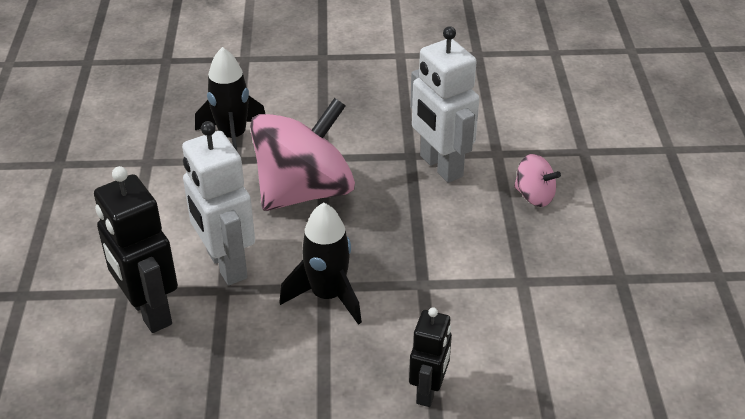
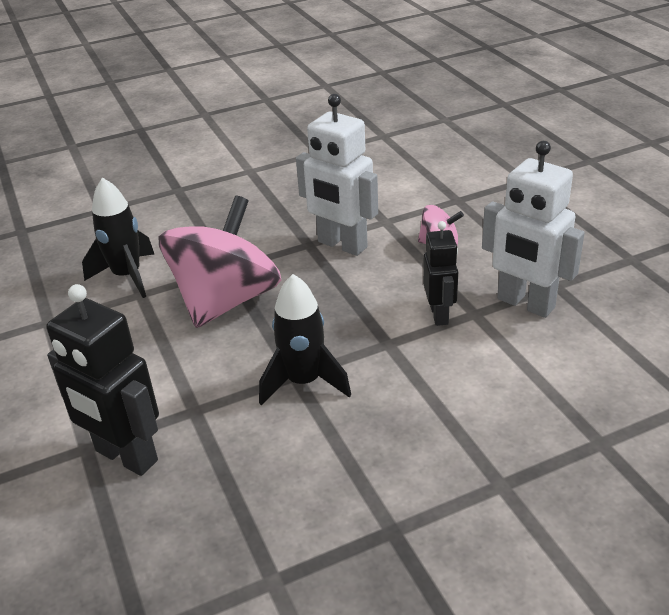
camera: 20 degrees left, 5 degrees down
(226, 265) = (184, 387): white robot -> white robot (525, 304)
(428, 391) = (453, 432): black robot -> black robot (439, 315)

